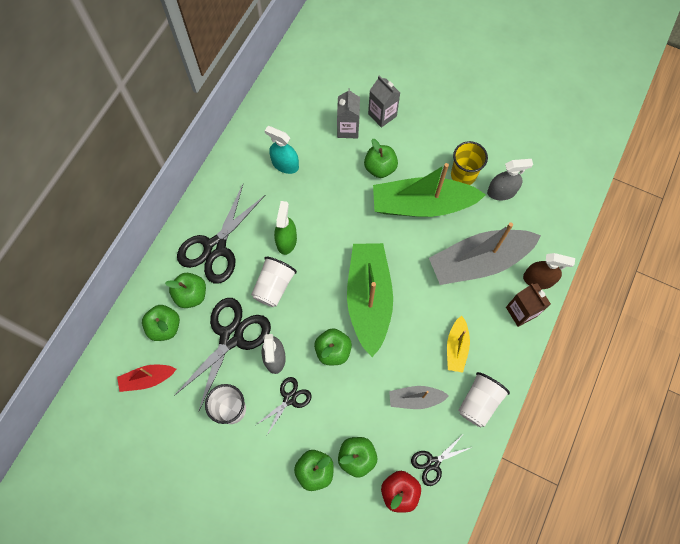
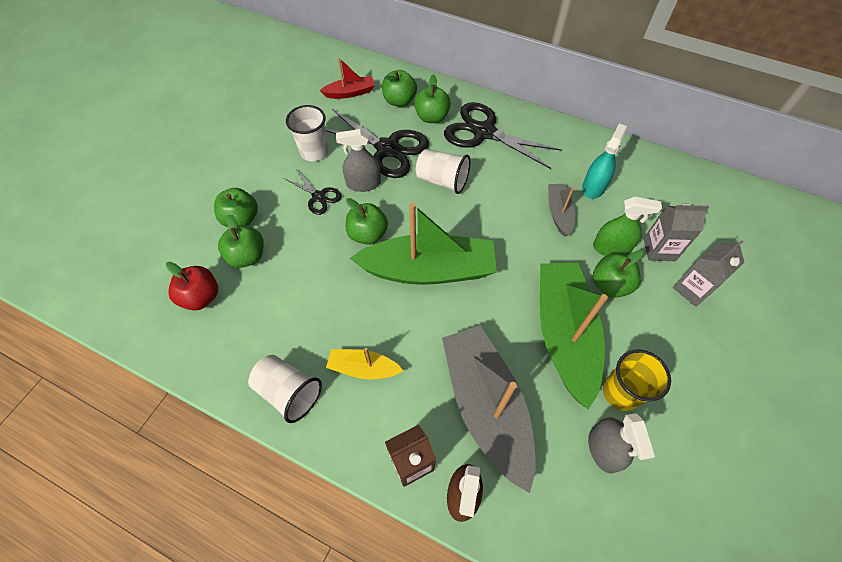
camera: 90 degrees right, 10 degrees down
(147, 379) = (350, 93): red boat -> red boat turned 90 degrees clockwise
(286, 241) = (497, 190): green spray bottle -> green spray bottle (611, 248)
(415, 399) = (303, 317): grey boat -> grey boat (558, 213)
(433, 463) = (225, 333): black scissors -> none

